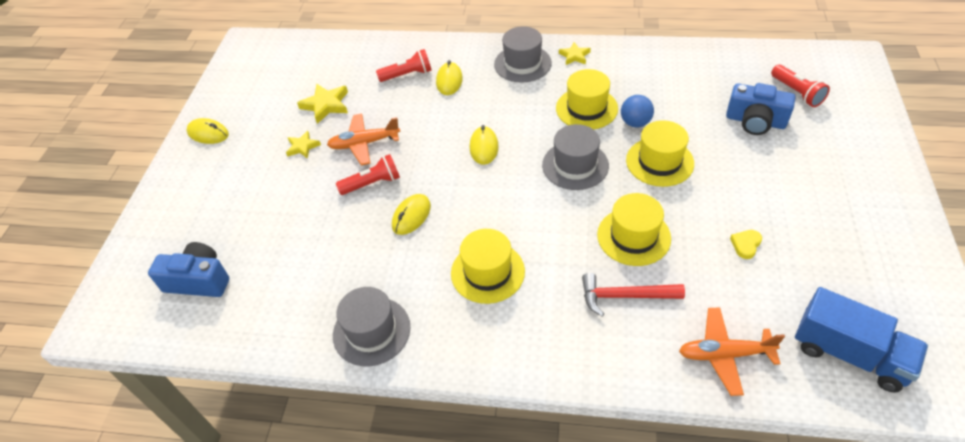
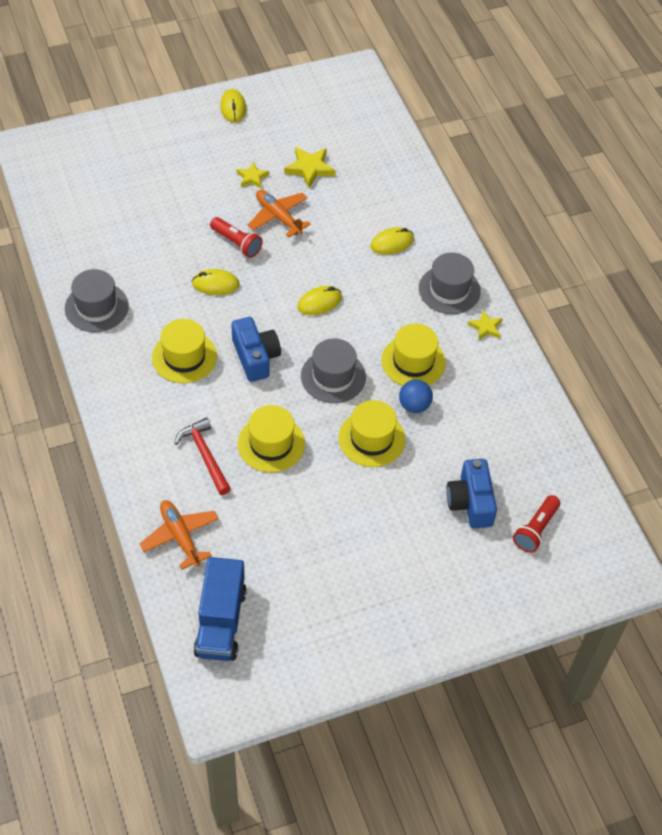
camera: 55 degrees right, 5 degrees up
(199, 280) = (90, 184): blue camera -> blue camera (255, 357)
(407, 75) = (382, 208): red flashlight -> none
(745, 245) = (302, 527): yellow heart -> none

